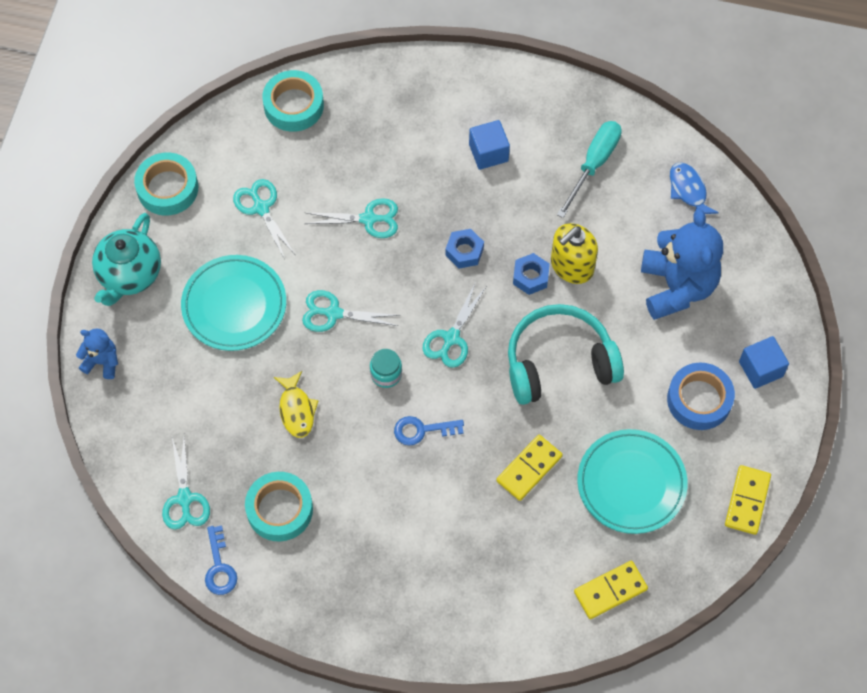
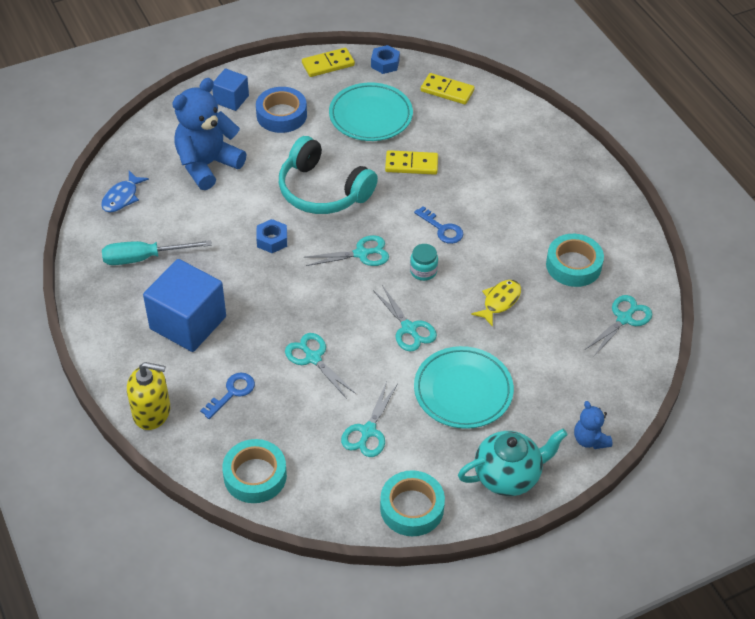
camera: 130 degrees left, 15 degrees down
(219, 567) = (643, 270): blue key -> blue key (232, 393)
(464, 251) = (286, 287): blue nut -> blue nut (385, 63)
(488, 153) = (188, 323): blue cube -> blue cube, size x1.85
(572, 266) = (242, 224): yellow soap dispenser -> yellow soap dispenser (152, 412)

